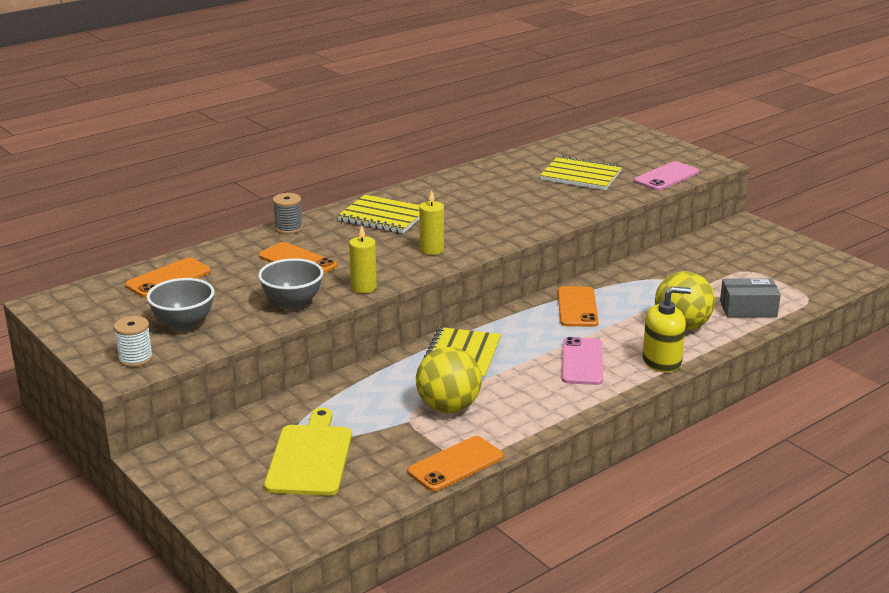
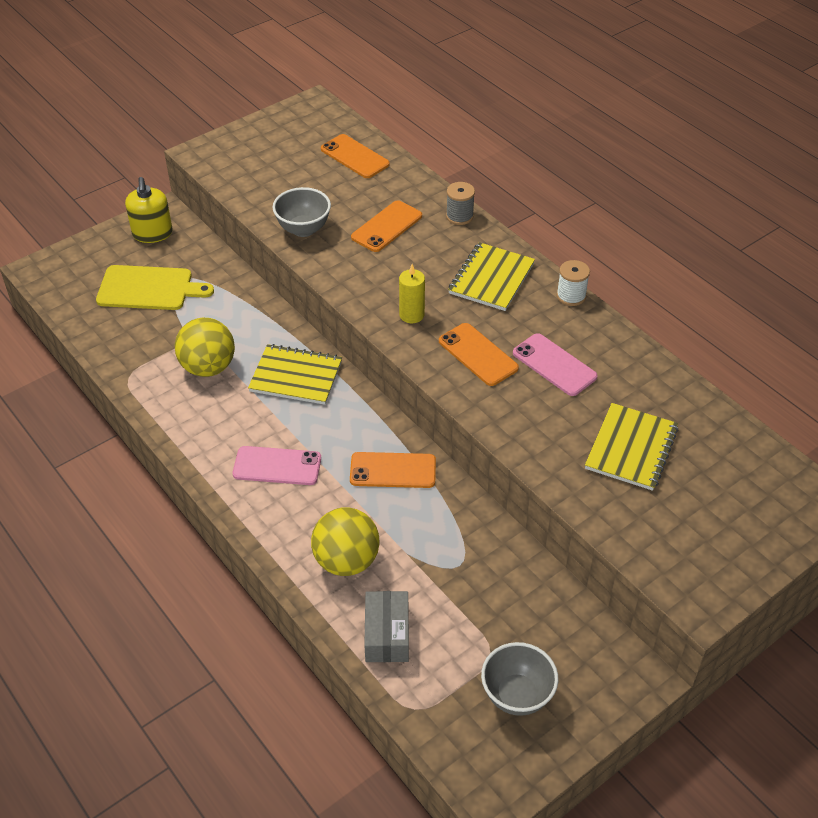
camera: 90 degrees right, 20 degrees up
(135, 358) = (220, 157): white spool -> white spool (571, 296)
(184, 324) = (272, 174): grey bowl -> grey bowl (517, 695)
(363, 287) = (330, 270): yellow candle -> none
(455, 464) = (121, 371): orange phone -> orange phone (478, 354)
(662, 361) = (271, 532): yellow soap dispenser -> yellow soap dispenser (152, 233)
(666, 177) = (642, 539): pink phone -> pink phone (554, 365)

